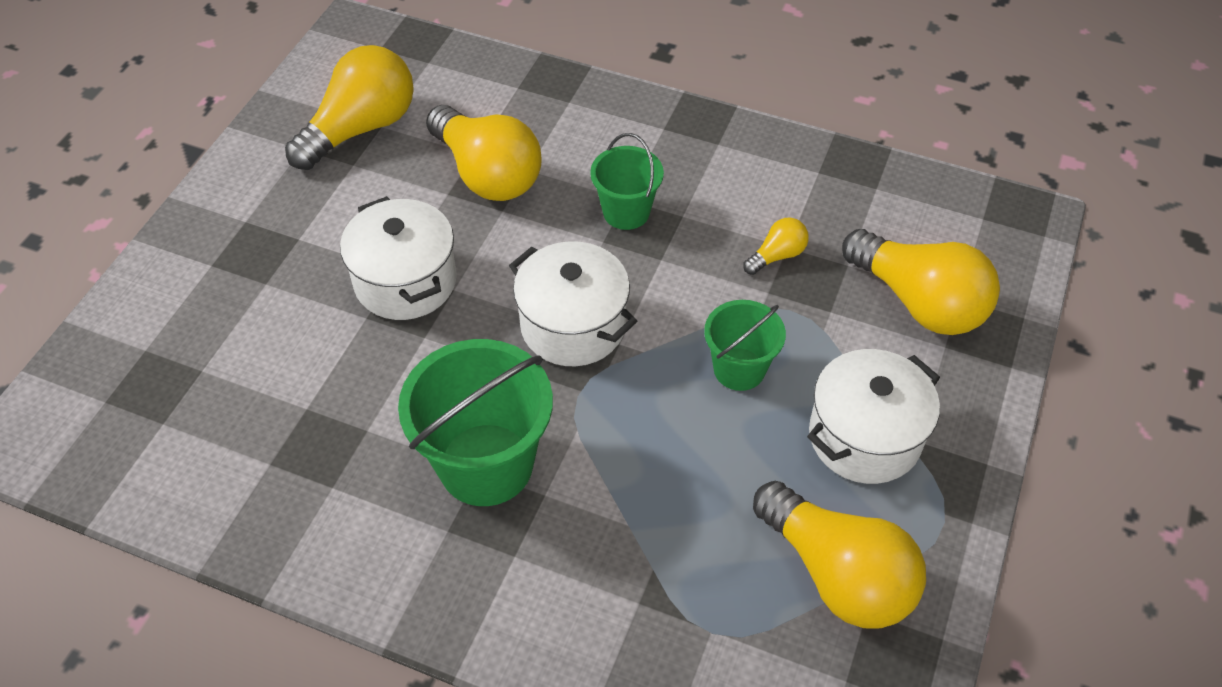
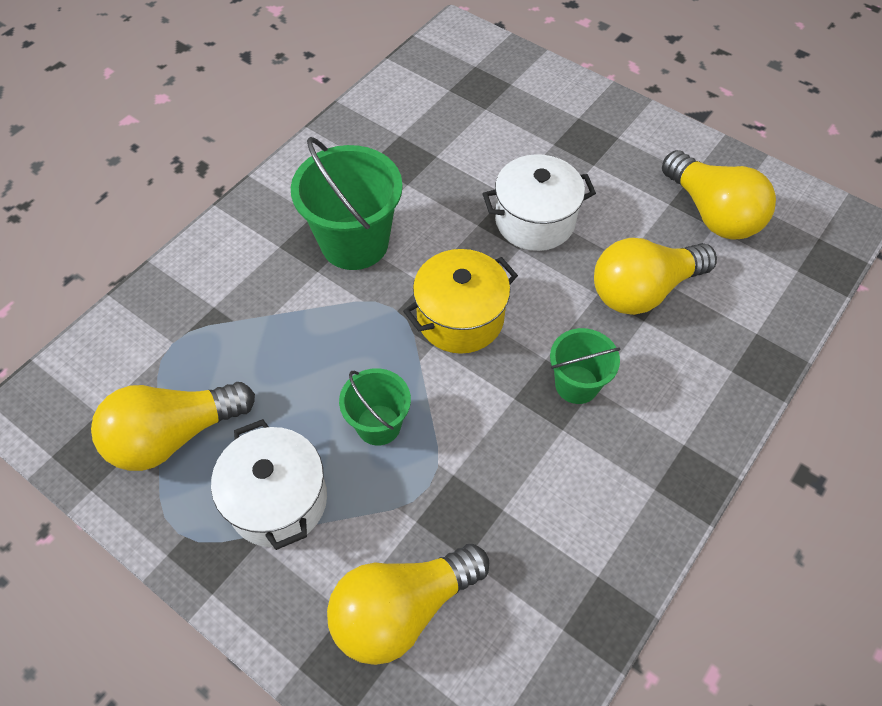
camera: 105 degrees right, 5 degrees up
(573, 325) = (460, 318): white pot -> yellow pot
(777, 255) = (494, 496): yellow light bulb -> none

